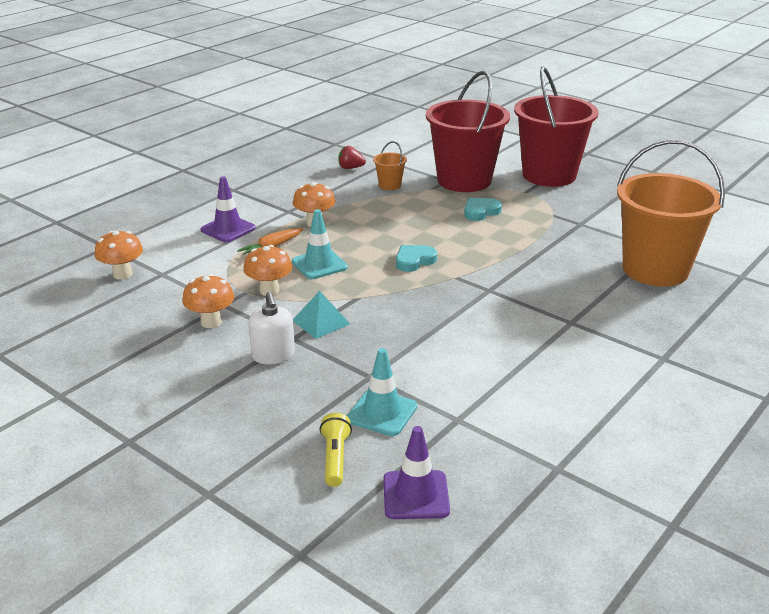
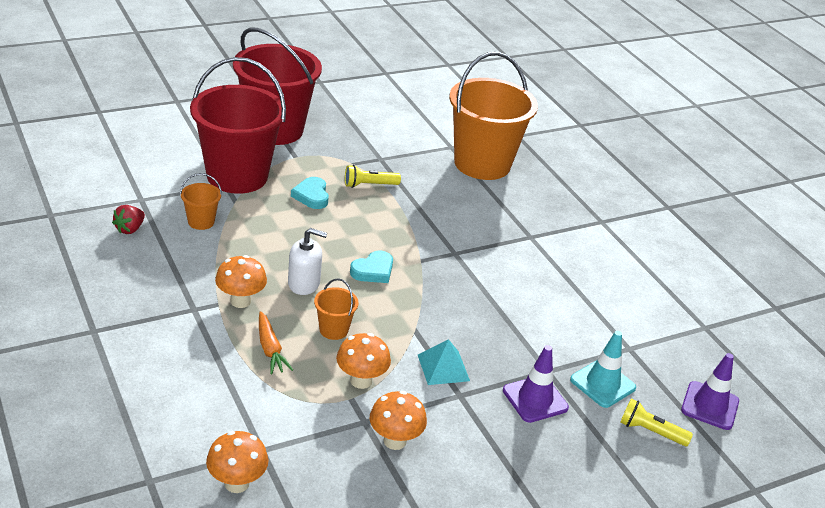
camera: 70 degrees left, 5 degrees up
(228, 229) = (196, 367): purple traffic cone -> purple traffic cone (535, 399)
(273, 355) = (482, 417): white soap dispenser -> white soap dispenser (304, 283)
(319, 264) = (333, 330): turquoise traffic cone -> orange bucket
(414, 261) = (373, 271): turquoise heart -> turquoise heart turned 120 degrees counterclockwise
(532, 229) = (369, 185): none -> yellow flashlight

